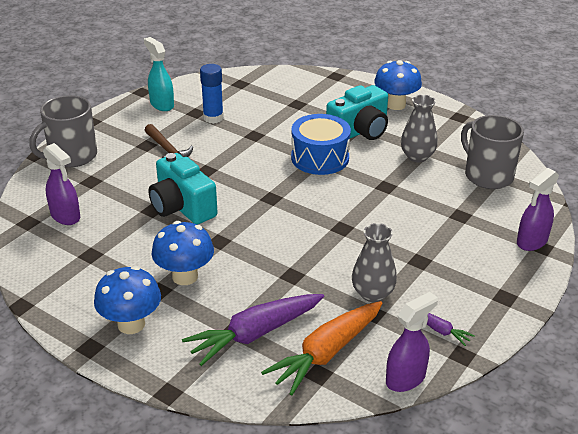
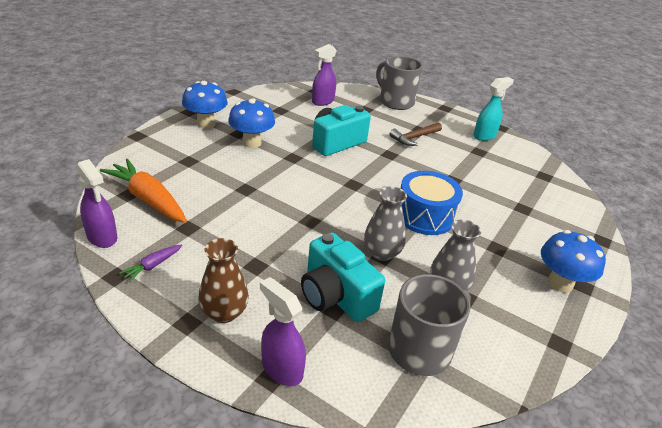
camera: 85 degrees right, 0 degrees up
(213, 118) = (473, 159): blue glue stick -> none
(255, 334) = (181, 169): purple carrot -> none
(359, 131) = (485, 247): turquoise camera -> turquoise camera (336, 296)
(372, 293) = (213, 230): grey vase -> grey vase (381, 253)
(485, 276) = (224, 312): none -> brown vase

